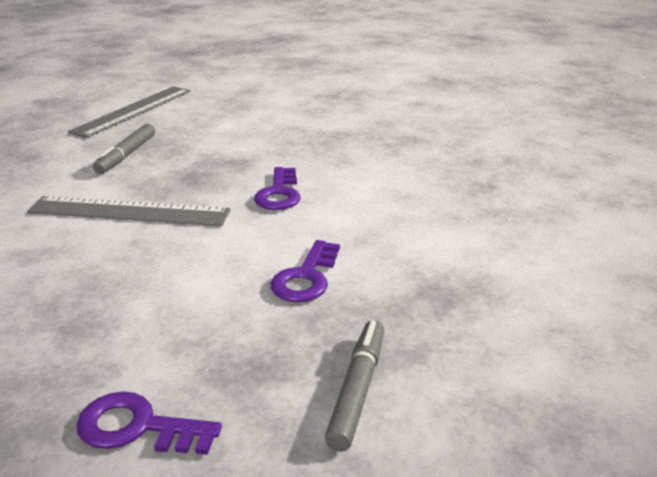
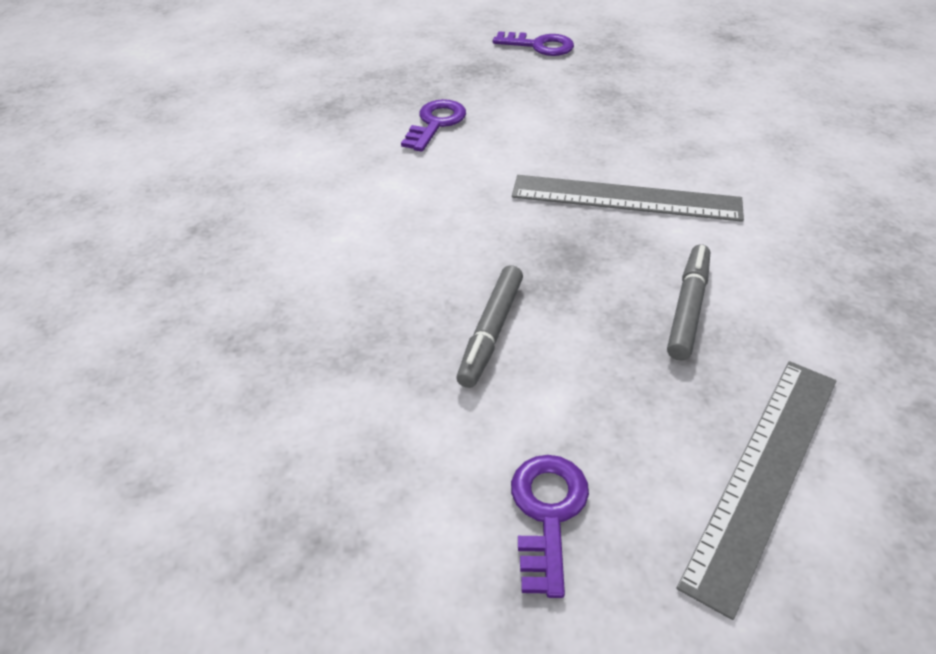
camera: 175 degrees left, 15 degrees up
(279, 194) = (456, 221): purple key -> purple key (547, 513)
(357, 390) = (413, 58): grey marker -> grey marker (491, 332)

